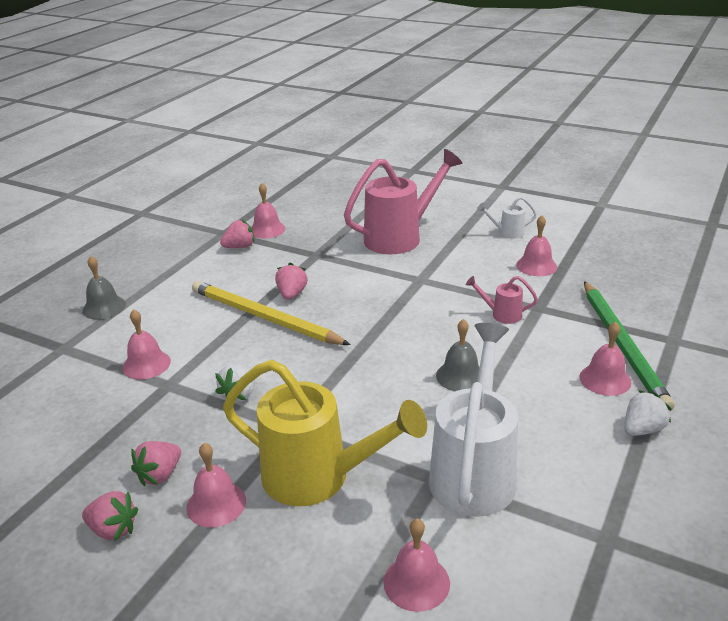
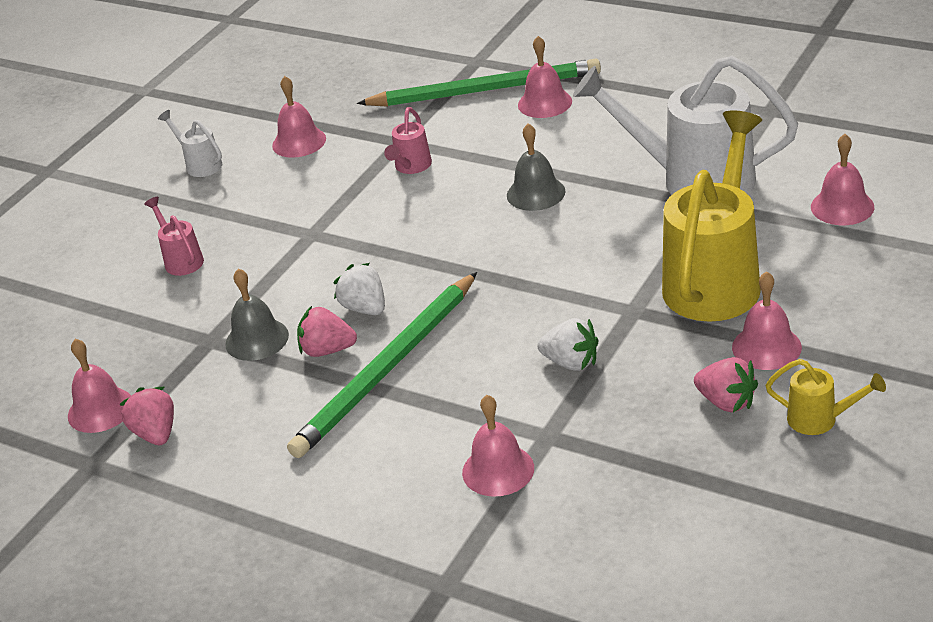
camera: 85 degrees left, 5 degrees up
(104, 307) = (326, 566): grey bell -> grey bell (257, 339)
(113, 530) = (819, 419): pink strawberry -> yellow watering can
(264, 317) = (387, 369): yellow pencil -> green pencil
(399, 237) = (181, 260): pink watering can -> pink watering can, size x0.44
(507, 232) = (200, 164): white watering can -> white watering can turned 135 degrees clockwise
(642, 429) = (624, 86): white strawberry -> white strawberry (365, 308)

